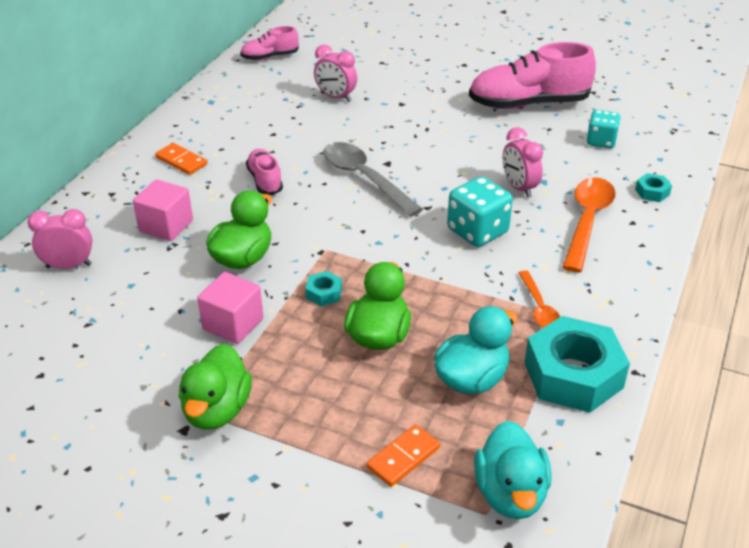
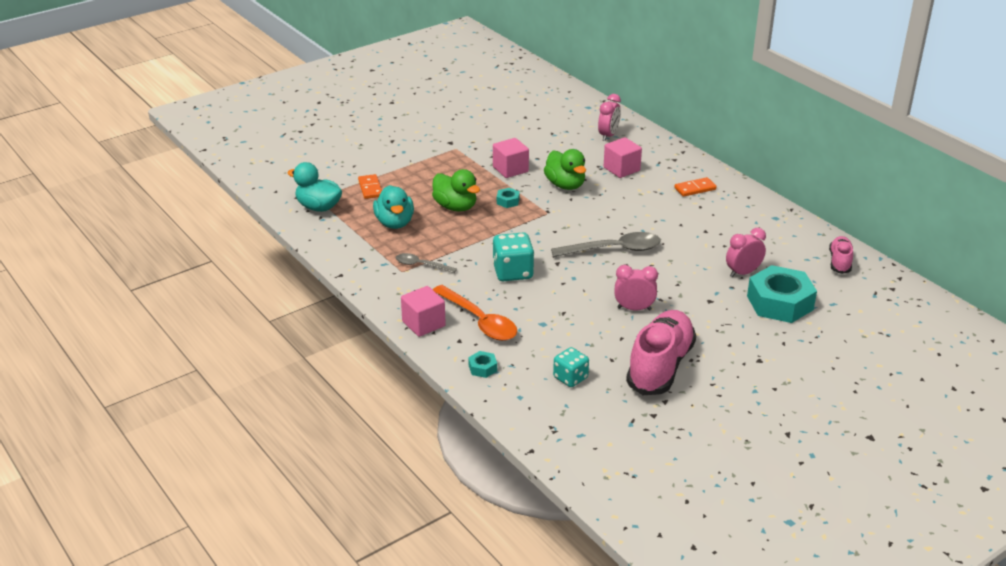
camera: 120 degrees right, 5 degrees down
(217, 410) = (453, 152): green duck -> none
(265, 180) = (644, 212): pink shoe -> none
(519, 188) = (544, 309): pink clock -> pink clock (634, 309)
(539, 307) = (421, 265): orange spoon -> grey spoon
(573, 375) = (361, 254): turquoise nut -> turquoise nut (779, 303)
(638, 257) = (423, 324): none -> pink cube

